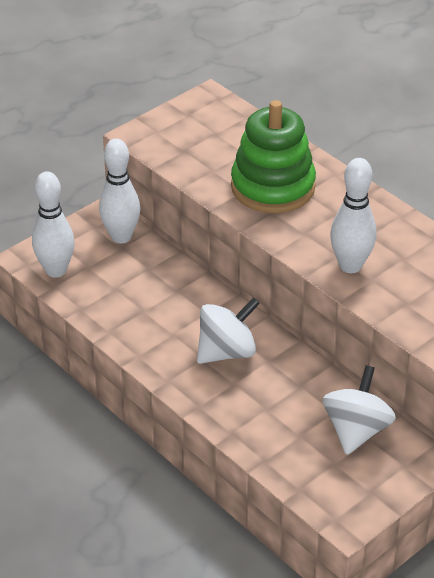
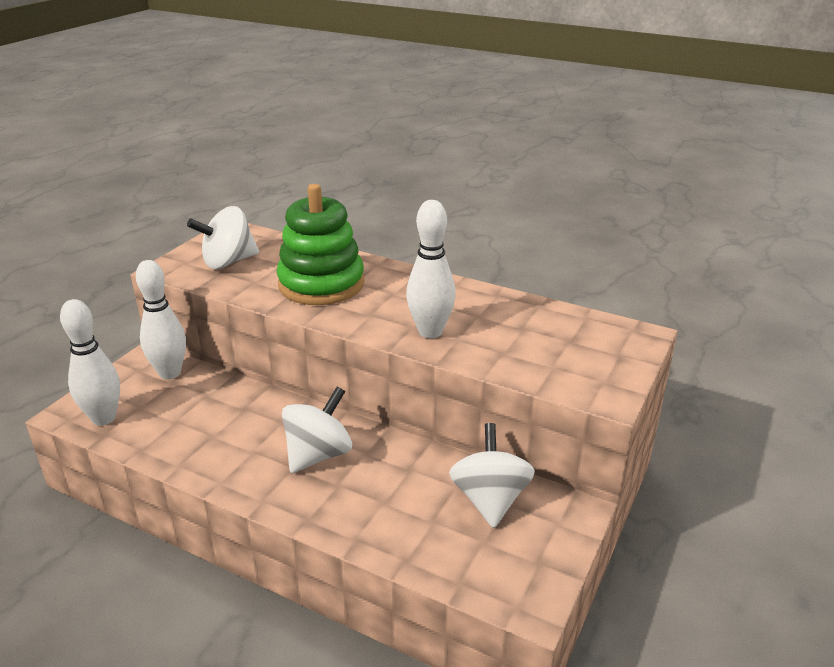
camera: 20 degrees left, 10 degrees down
(195, 140) = (228, 262): none -> white spinning top

